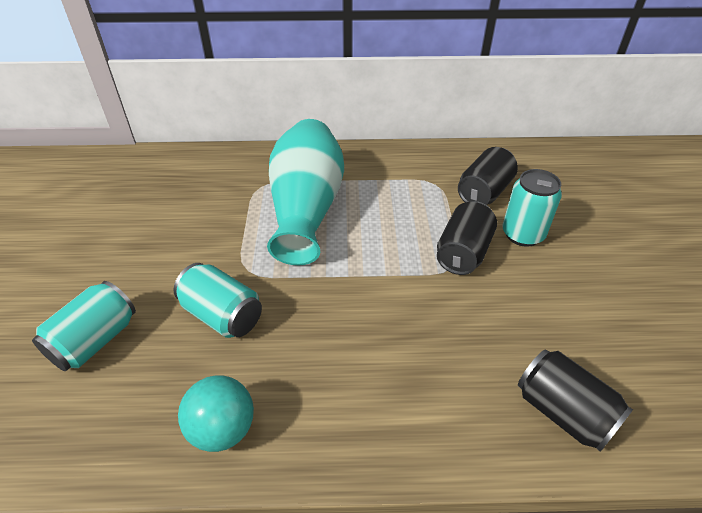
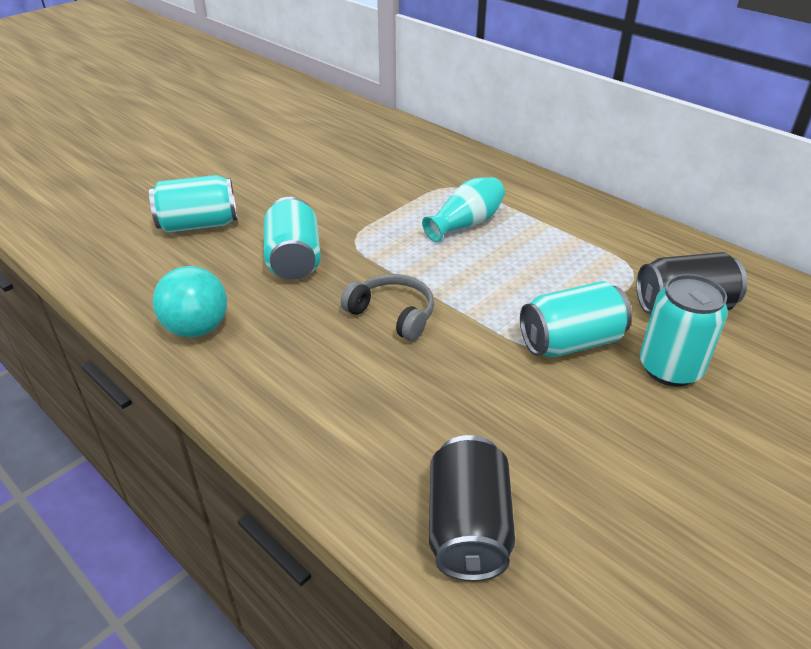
camera: 45 degrees right, 5 degrees down
(306, 209) = (466, 224): turquoise vase -> turquoise vase, size x0.49
(347, 307) = (393, 314): none -> grey headphones
(463, 252) = (570, 342): black can -> turquoise can

